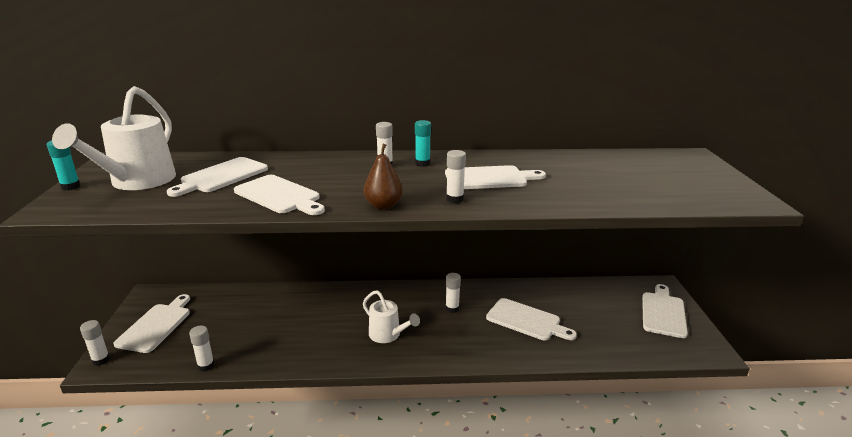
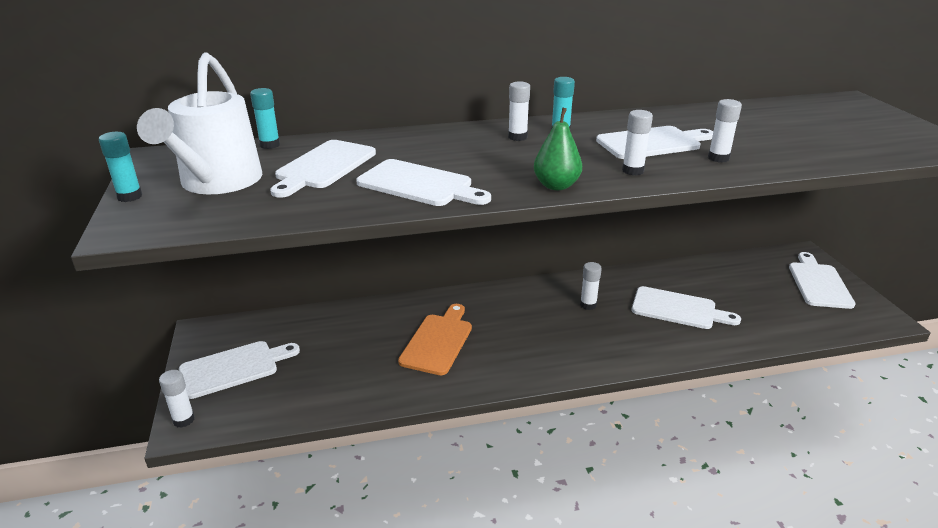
camera: 10 degrees left, 5 degrees up
(156, 325) = (234, 368): white cutting board -> white cutting board turned 60 degrees clockwise
(197, 157) = (270, 145): none -> turquoise glue stick
(206, 366) = (326, 409): white glue stick -> white glue stick (718, 158)
(317, 324) = (438, 341): none -> orange cutting board
(383, 206) = (556, 186): brown pear -> green pear
(388, 335) = (529, 344): white watering can -> none

